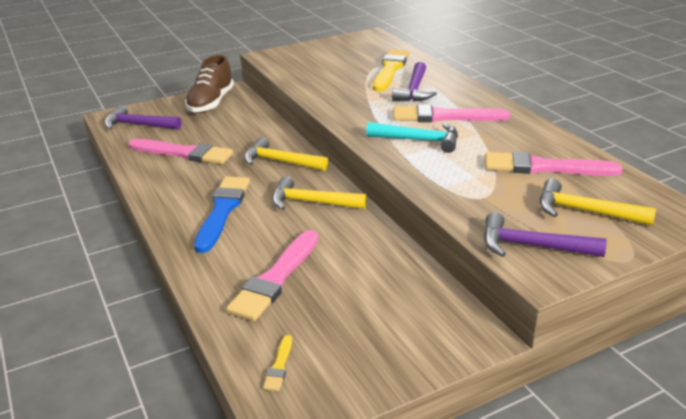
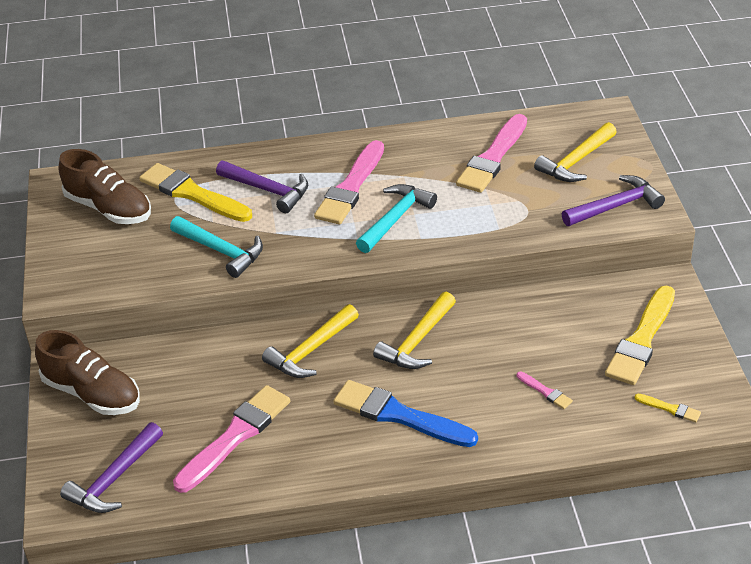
camera: 70 degrees left, 10 degrees up
(275, 278) = (545, 392): pink brush -> pink brush, size x0.44
(336, 89) = (221, 251): none -> turquoise hammer
(356, 51) = (109, 208): none -> brown shoe
(377, 329) = (641, 340): none -> yellow brush
(532, 246) = (615, 206): purple hammer -> purple hammer turned 150 degrees counterclockwise

